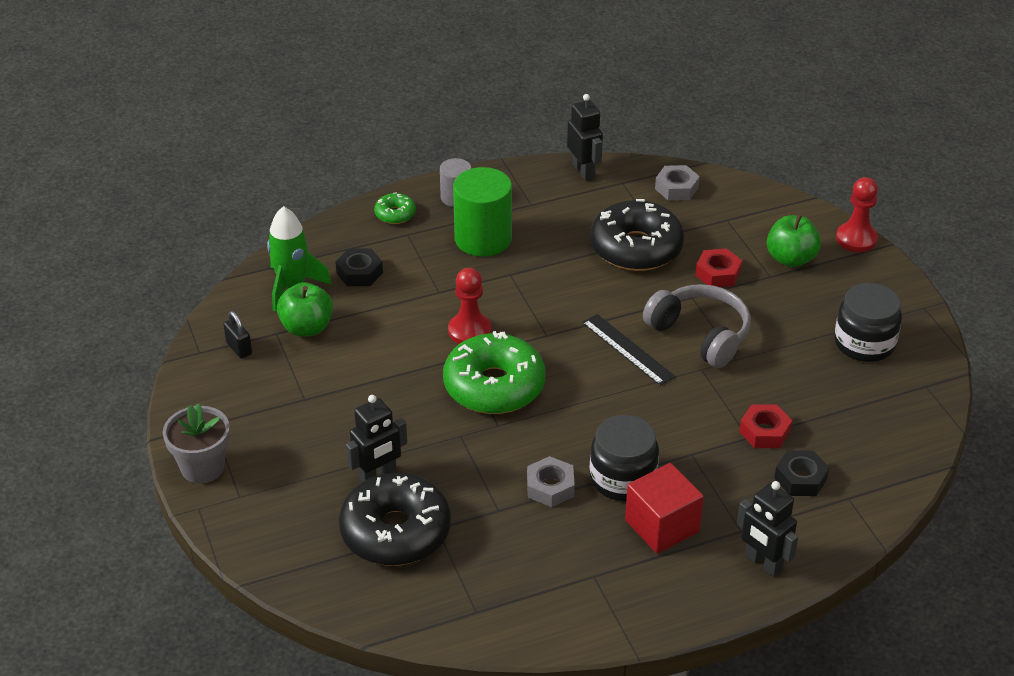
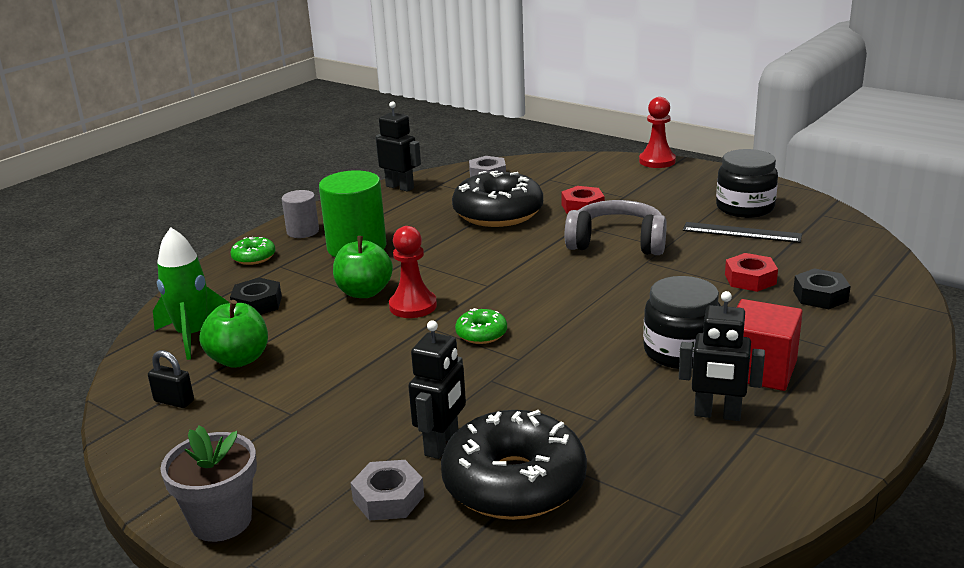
camera: 30 degrees left, 15 degrees down
(494, 386) = (481, 334): green donut -> green donut, size x0.45
(550, 487) = (625, 383): grey nut -> grey nut (388, 498)
(627, 349) = (570, 270): black ruler -> black ruler (741, 233)
(763, 563) = (877, 360): black robot -> black robot (717, 414)
(791, 259) = (626, 183): green apple -> green apple (364, 292)

